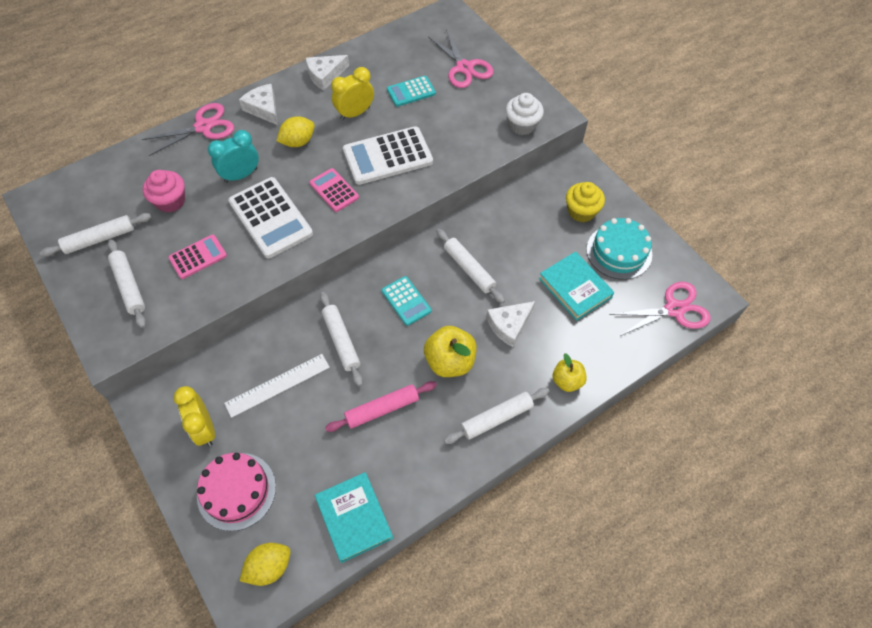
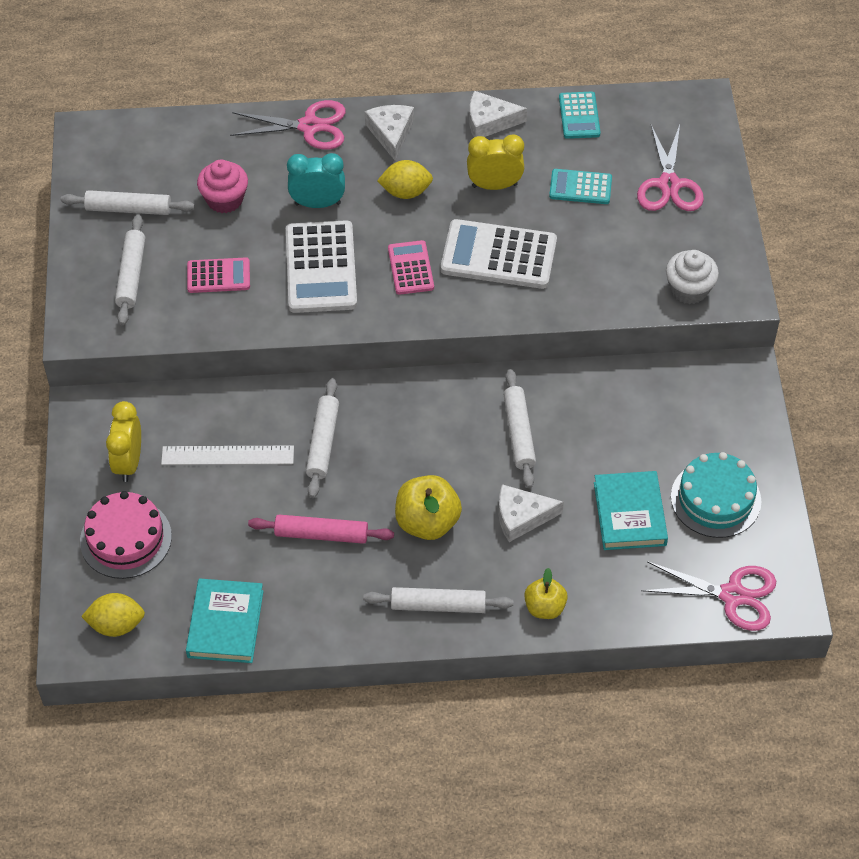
camera: 30 degrees right, 5 degrees down
(406, 301) = (422, 434): turquoise calculator -> turquoise calculator (579, 116)
(581, 211) = (705, 430): yellow cupcake -> none

